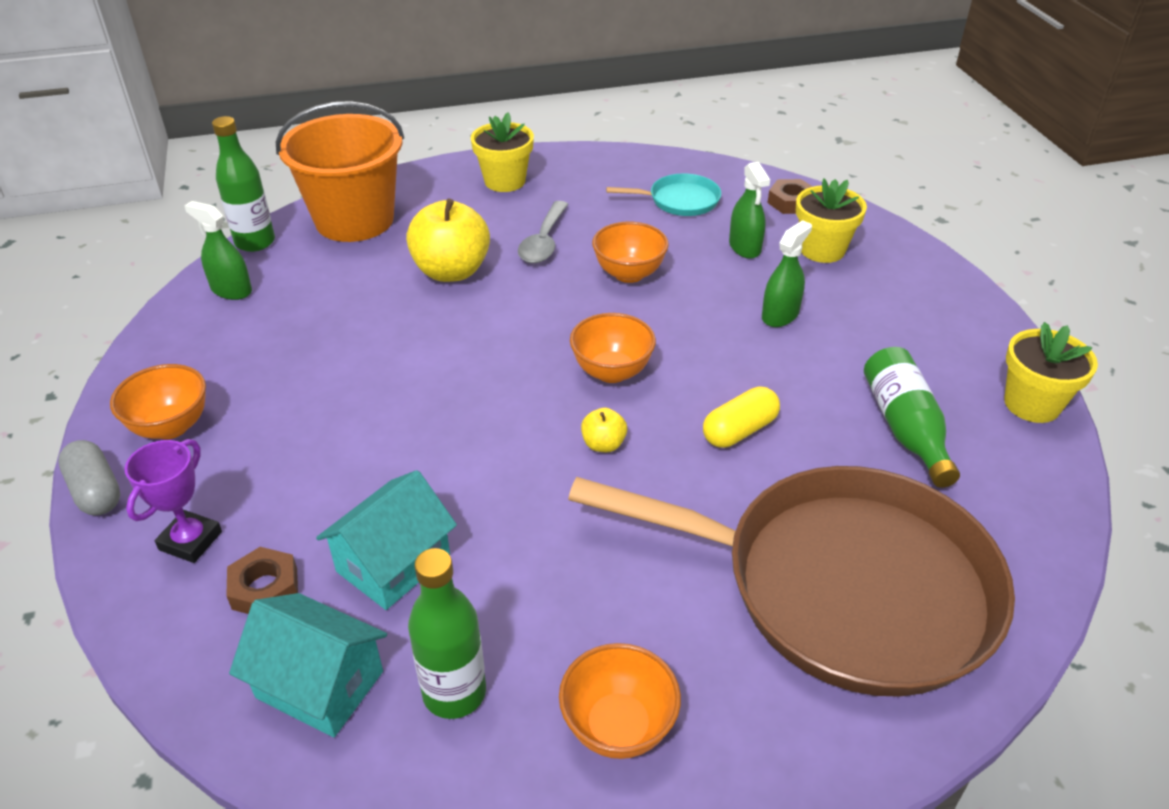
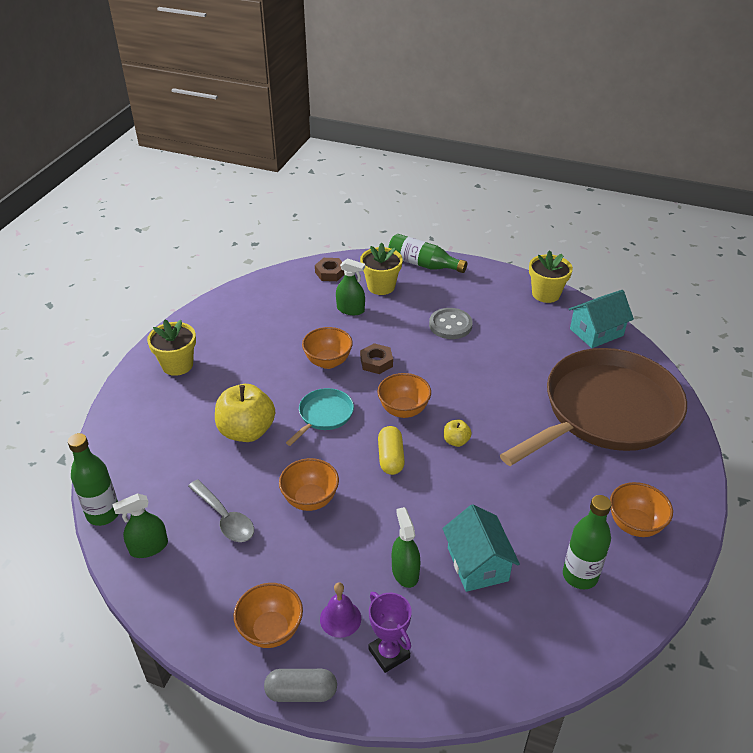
camera: 55 degrees left, 0 degrees up
(220, 474) = (340, 618): none -> purple bell
(265, 588) = (455, 629): brown nut -> brown nut (376, 362)
(319, 684) = (540, 629): turquoise house -> turquoise house (596, 332)
(354, 220) = (137, 452): orange bucket -> none
(386, 366) = (310, 499): none -> orange bowl
(543, 242) = (261, 379): grey spoon -> grey spoon (225, 518)
(680, 200) = (283, 308): turquoise pan -> turquoise pan (324, 415)
(739, 430) = (487, 389): yellow capsule -> yellow capsule (390, 458)
(780, 315) = (417, 329): green spray bottle -> green spray bottle (405, 572)
(827, 340) = (450, 325): none -> grey button
(904, 428) = (529, 338): green bottle -> green bottle (423, 264)

